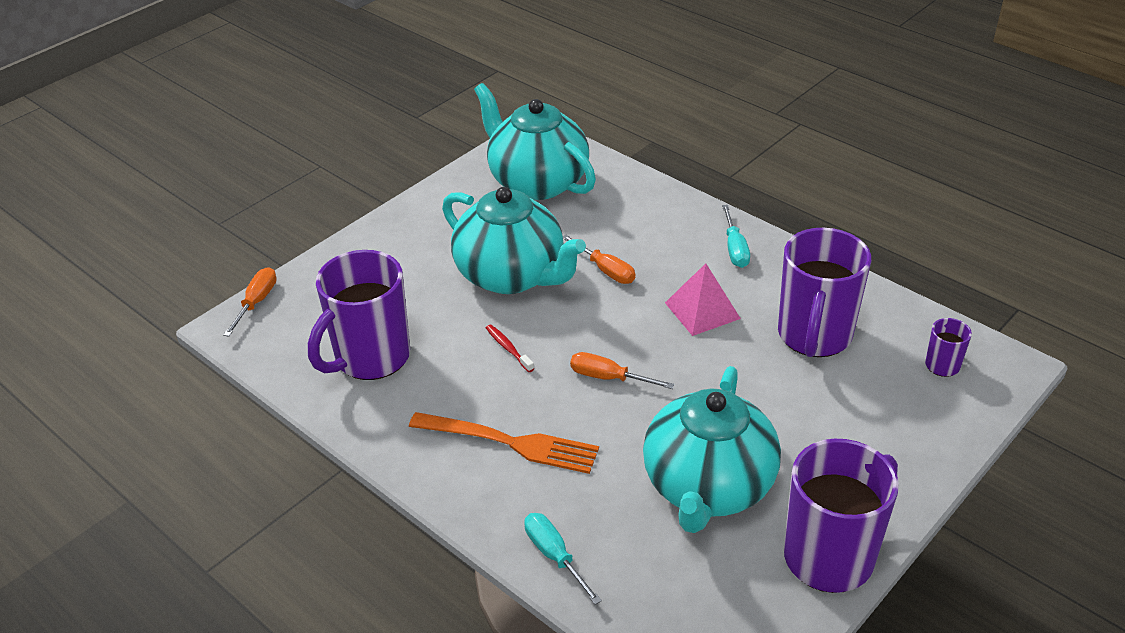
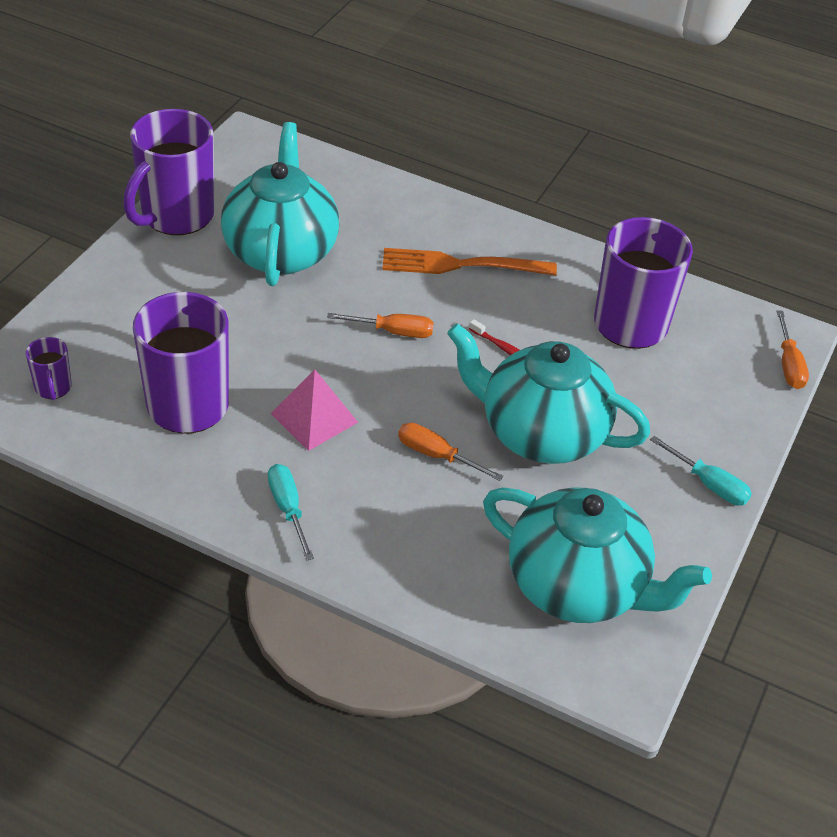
camera: 160 degrees right, 5 degrees up
(554, 556) = (391, 193): turquoise screwdriver -> turquoise screwdriver (708, 484)

